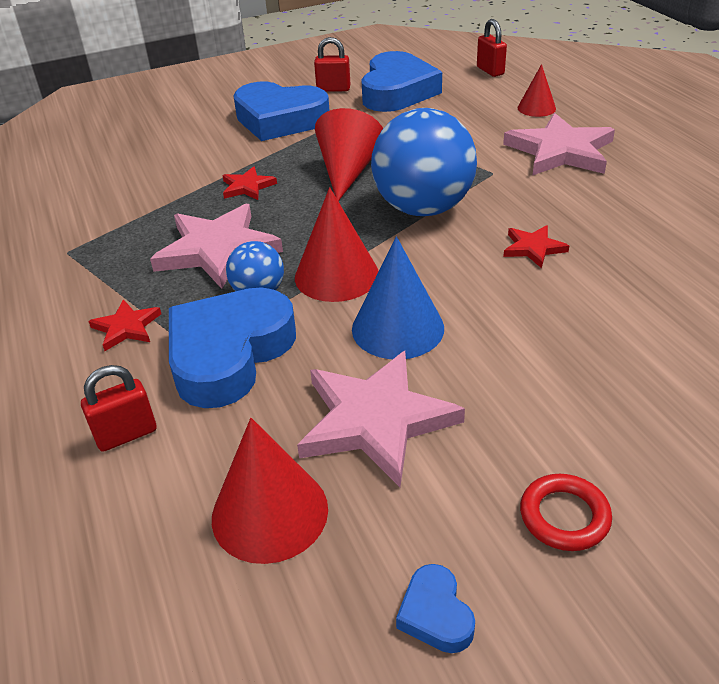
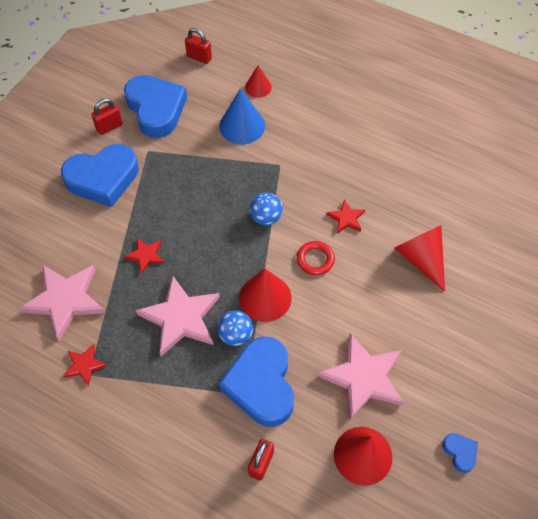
camera: 40 degrees left, 20 degrees up
(126, 327) = (189, 403): red star -> red star (84, 365)
(348, 172) = (195, 208): red cone -> red cone (421, 259)
(397, 328) = (326, 315): blue cone -> blue cone (242, 126)
(423, 208) = (266, 217): blue ball -> blue ball, size x0.49
(435, 614) = (460, 452): blue heart -> blue heart turned 150 degrees counterclockwise
(560, 151) = (302, 125): pink star -> pink star (65, 300)
(564, 516) = (471, 376): red ring -> red ring (315, 259)

